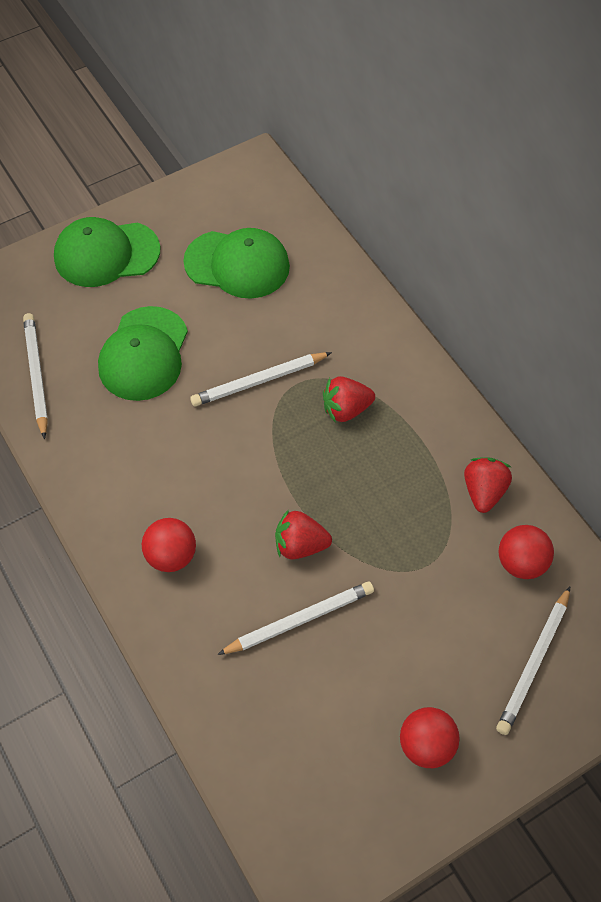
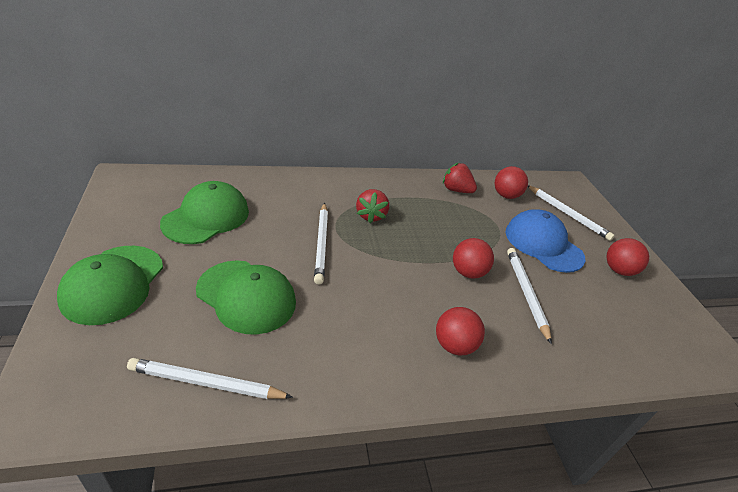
camera: 75 degrees left, 20 degrees down
(300, 545) = (467, 272): red strawberry -> red ball
(423, 632) = (543, 244): none -> blue cap

